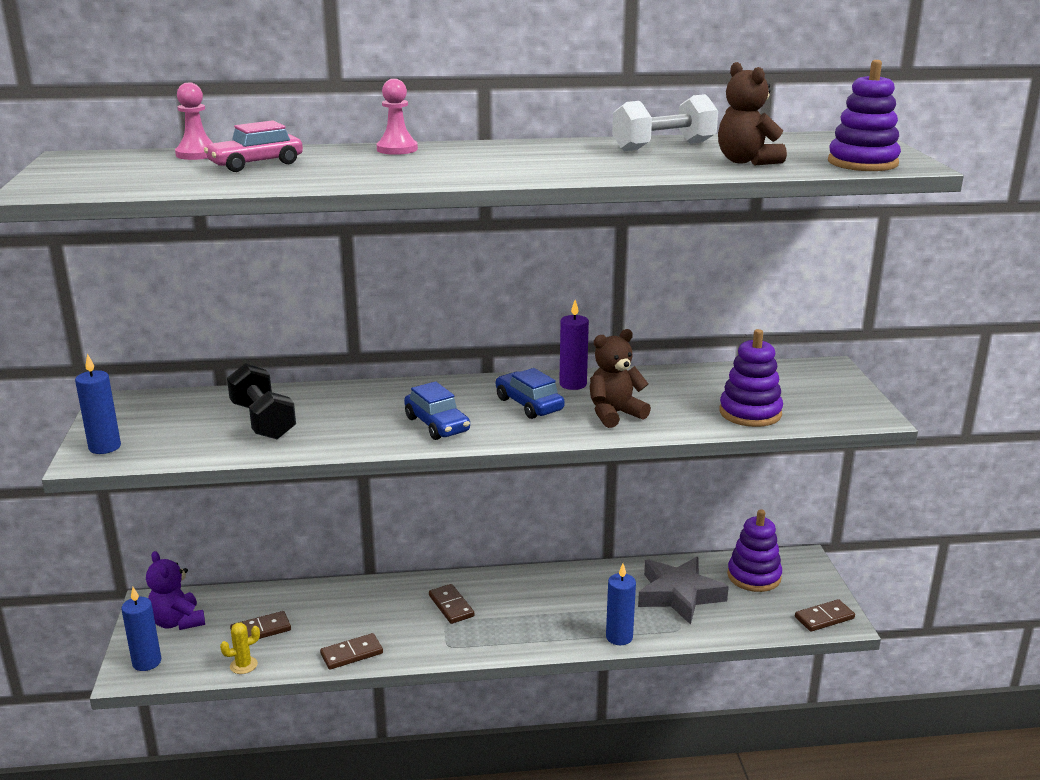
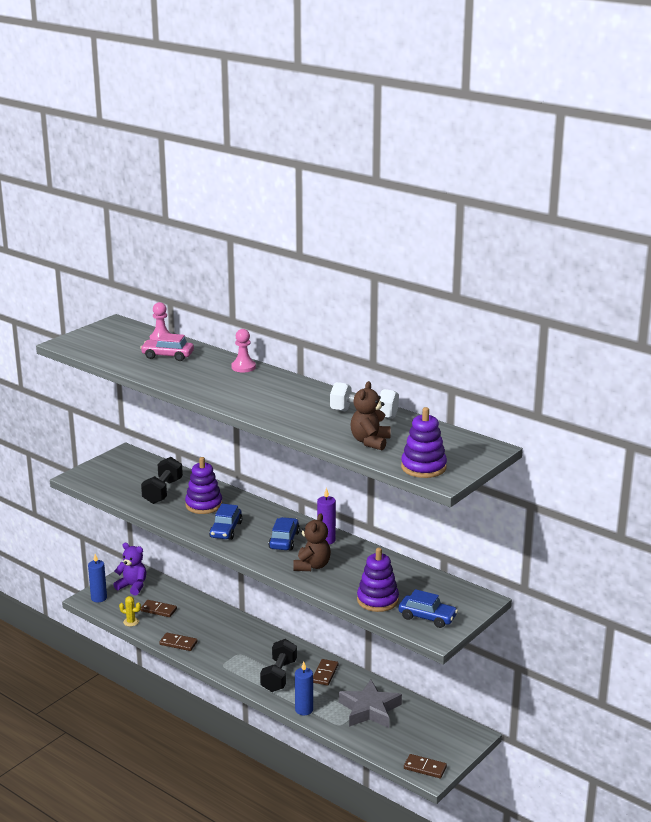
camera: 45 degrees right, 0 degrees up
(105, 447) = (89, 475): blue candle -> none
(177, 622) = (132, 586): purple teddy bear -> purple teddy bear turned 105 degrees clockwise
(451, 606) = (252, 647): brown domino -> brown domino (325, 674)
(532, 618) = (279, 676): none -> black dumbbell
(614, 414) = (312, 566): brown teddy bear -> brown teddy bear turned 90 degrees clockwise
(754, 576) = (427, 725): purple stacking toy -> purple stacking toy (204, 505)
(826, 405) = (427, 617): none -> blue car

